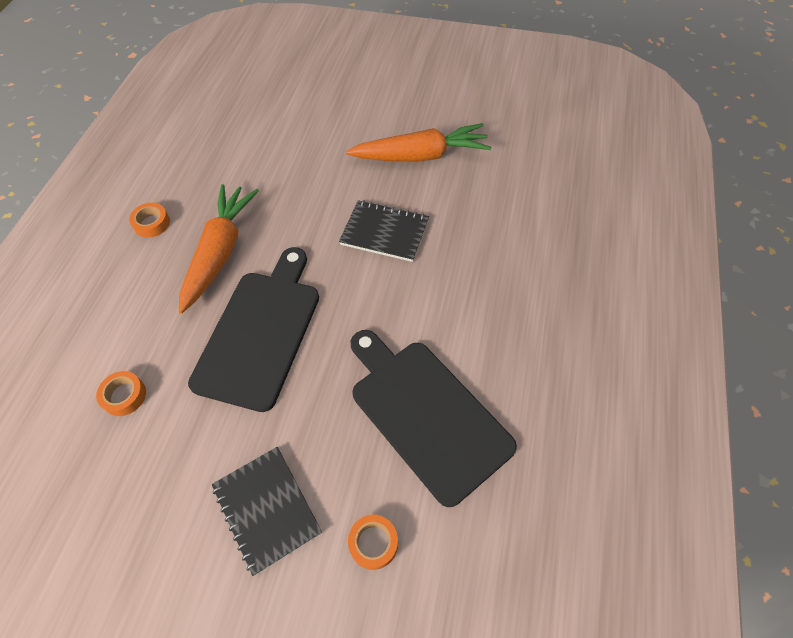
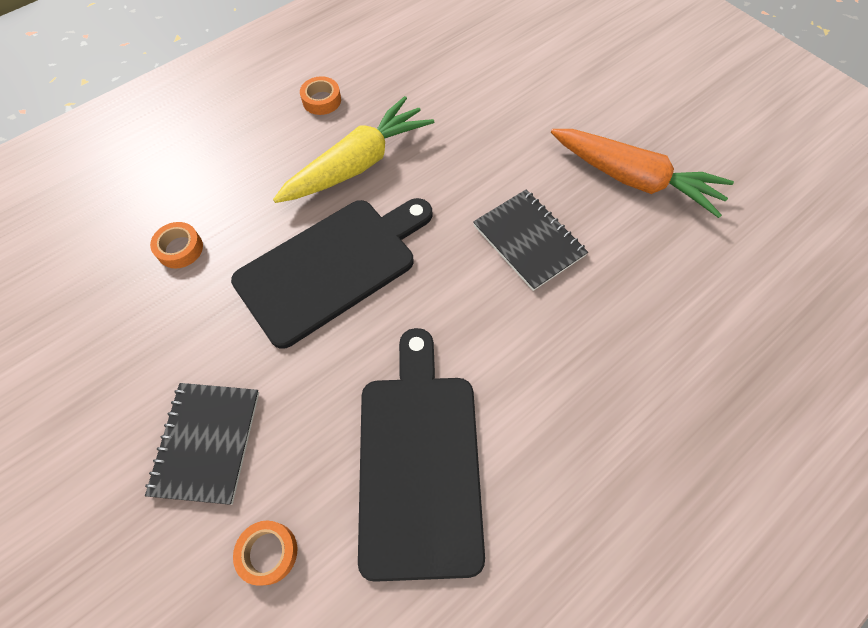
camera: 35 degrees right, 5 degrees up
(220, 251) = (358, 163): orange carrot -> yellow carrot

